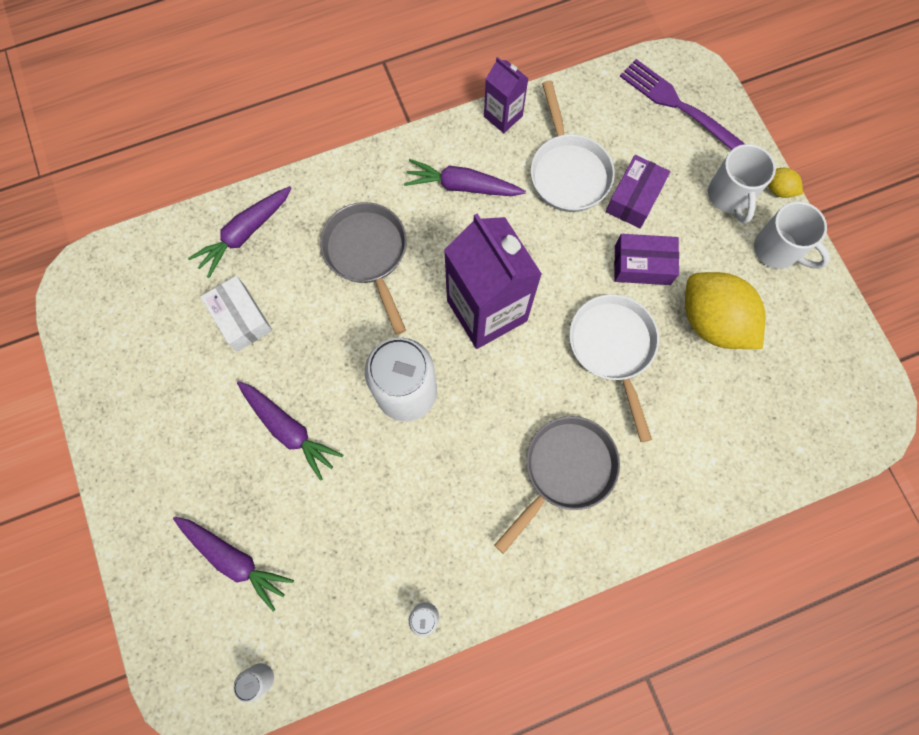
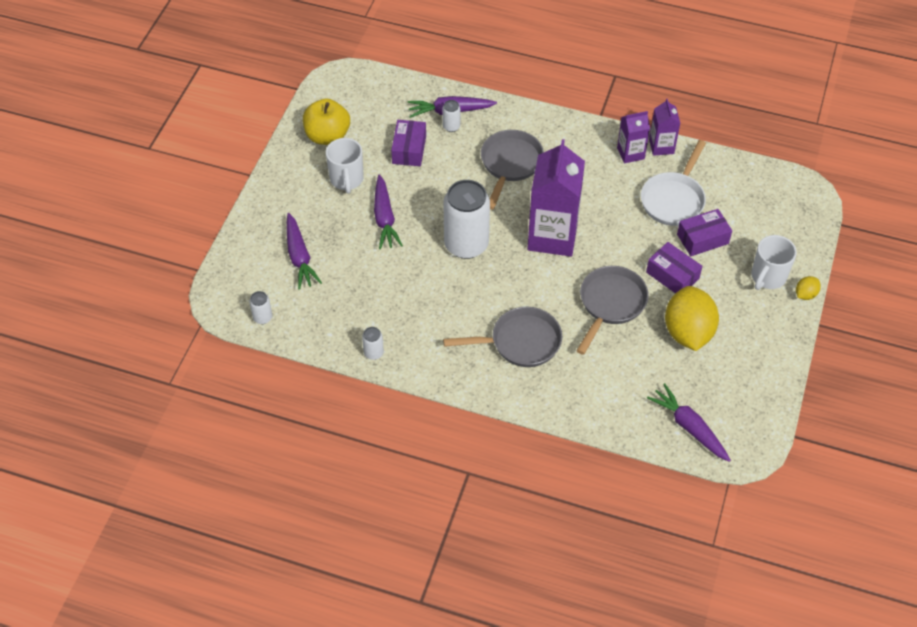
camera: 40 degrees right, 20 degrees down
(130, 371) = (327, 136): none -> yellow apple
(241, 318) = (409, 149): white box -> purple box
(263, 253) = (451, 126): none -> white can
(462, 186) = (600, 166): purple carrot -> purple carrot (689, 427)
(479, 147) = (630, 153): none -> purple carton
(613, 348) = (610, 304): white pan -> grey pan
(678, 106) = (783, 210): purple fork -> none
(777, 250) = (770, 324): white mug -> white mug (346, 179)
(778, 189) = (805, 294): yellow lemon -> yellow lemon turned 60 degrees clockwise

